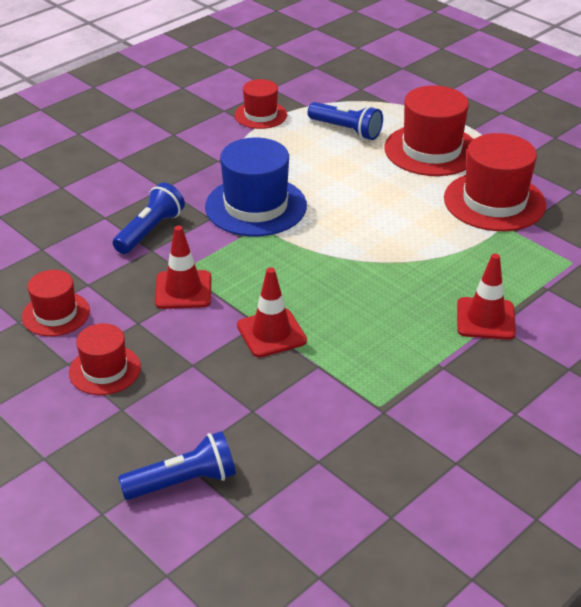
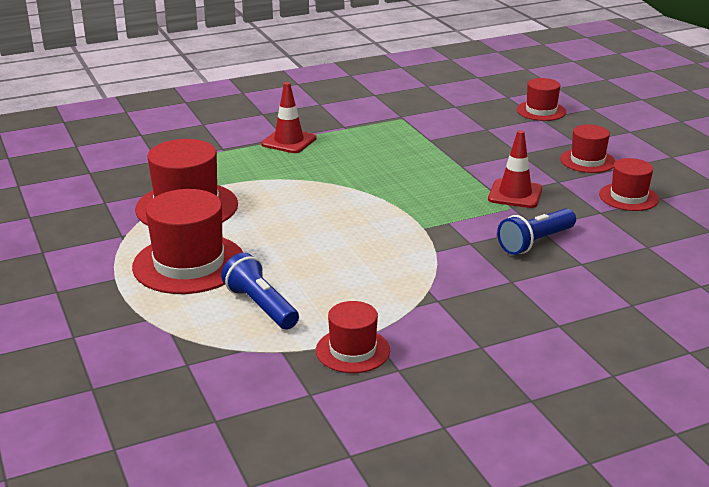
camera: 160 degrees left, 10 degrees down
(183, 481) = (541, 111): blue flashlight -> red hat
(256, 206) = (419, 244): blue hat -> none
(271, 333) = (454, 159): red traffic cone -> none

